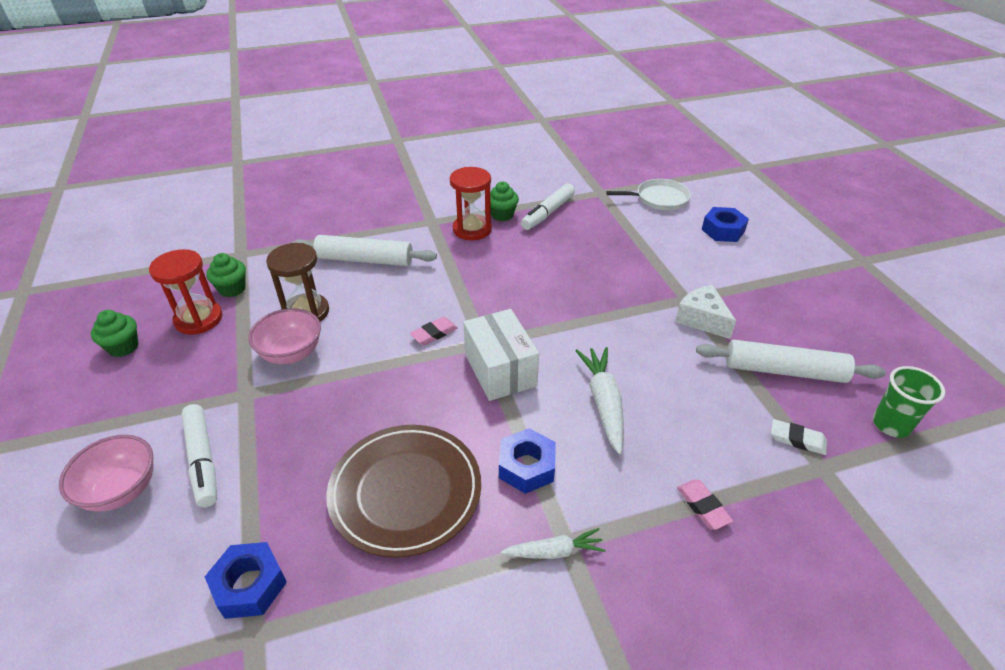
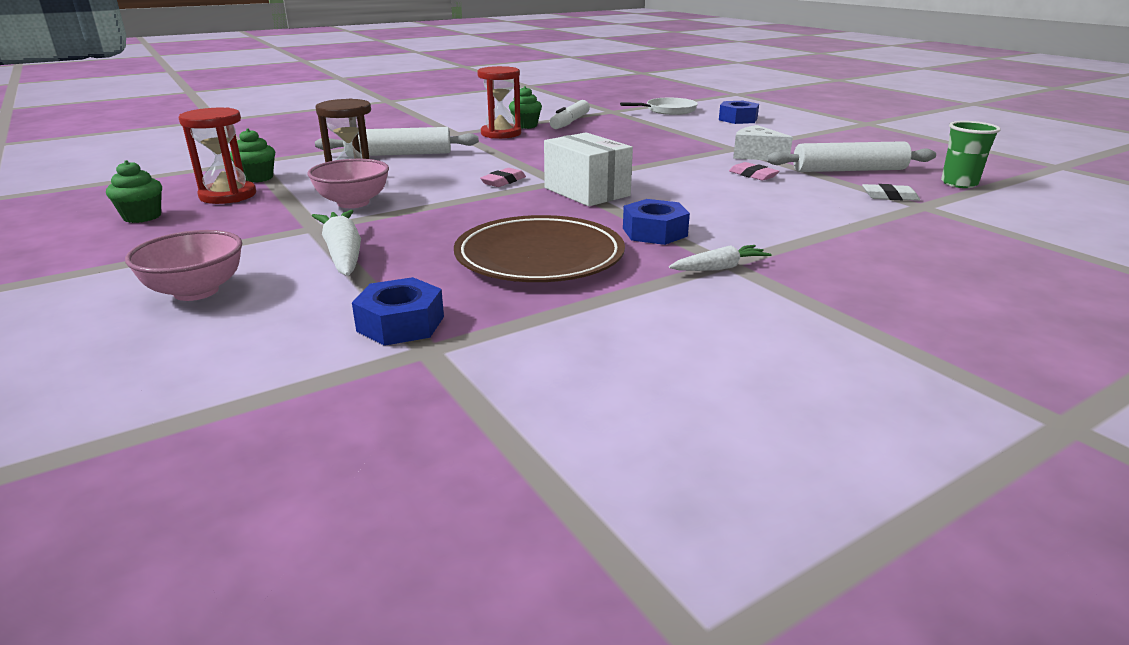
camera: 15 degrees left, 15 degrees down
(203, 460) = (289, 265): white marker -> none
(603, 402) = (701, 197): white carrot -> white carrot (343, 254)
(703, 506) = (838, 232): pink eraser -> pink eraser (753, 175)

